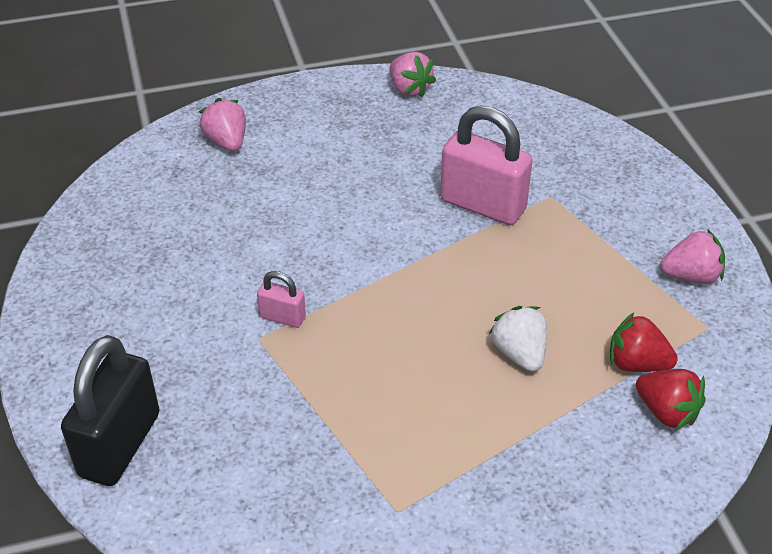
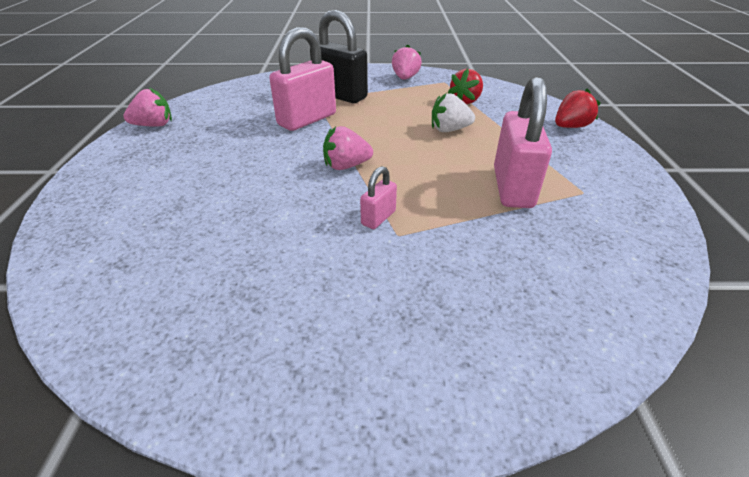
camera: 75 degrees left, 5 degrees down
(120, 445) = (523, 349): black padlock -> black padlock (340, 95)
(227, 142) = (111, 222): pink strawberry -> pink strawberry (346, 166)
(382, 432) = (512, 187): none -> pink padlock
(666, 412) = (502, 100): red strawberry -> red strawberry (570, 127)

